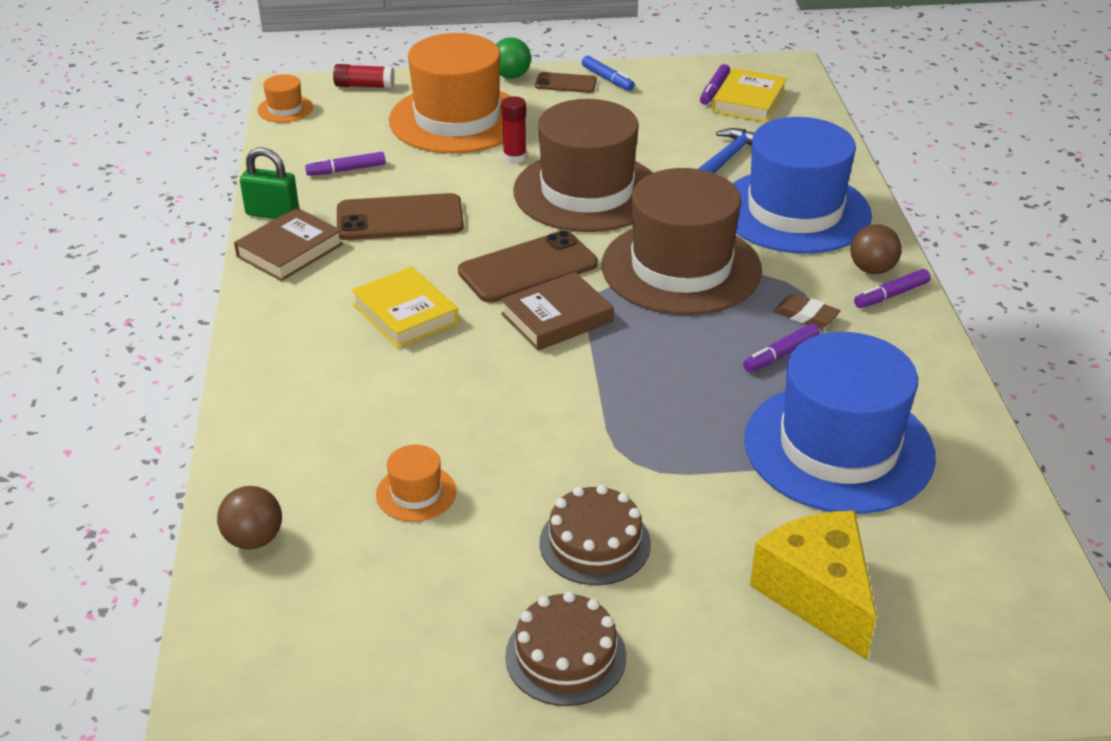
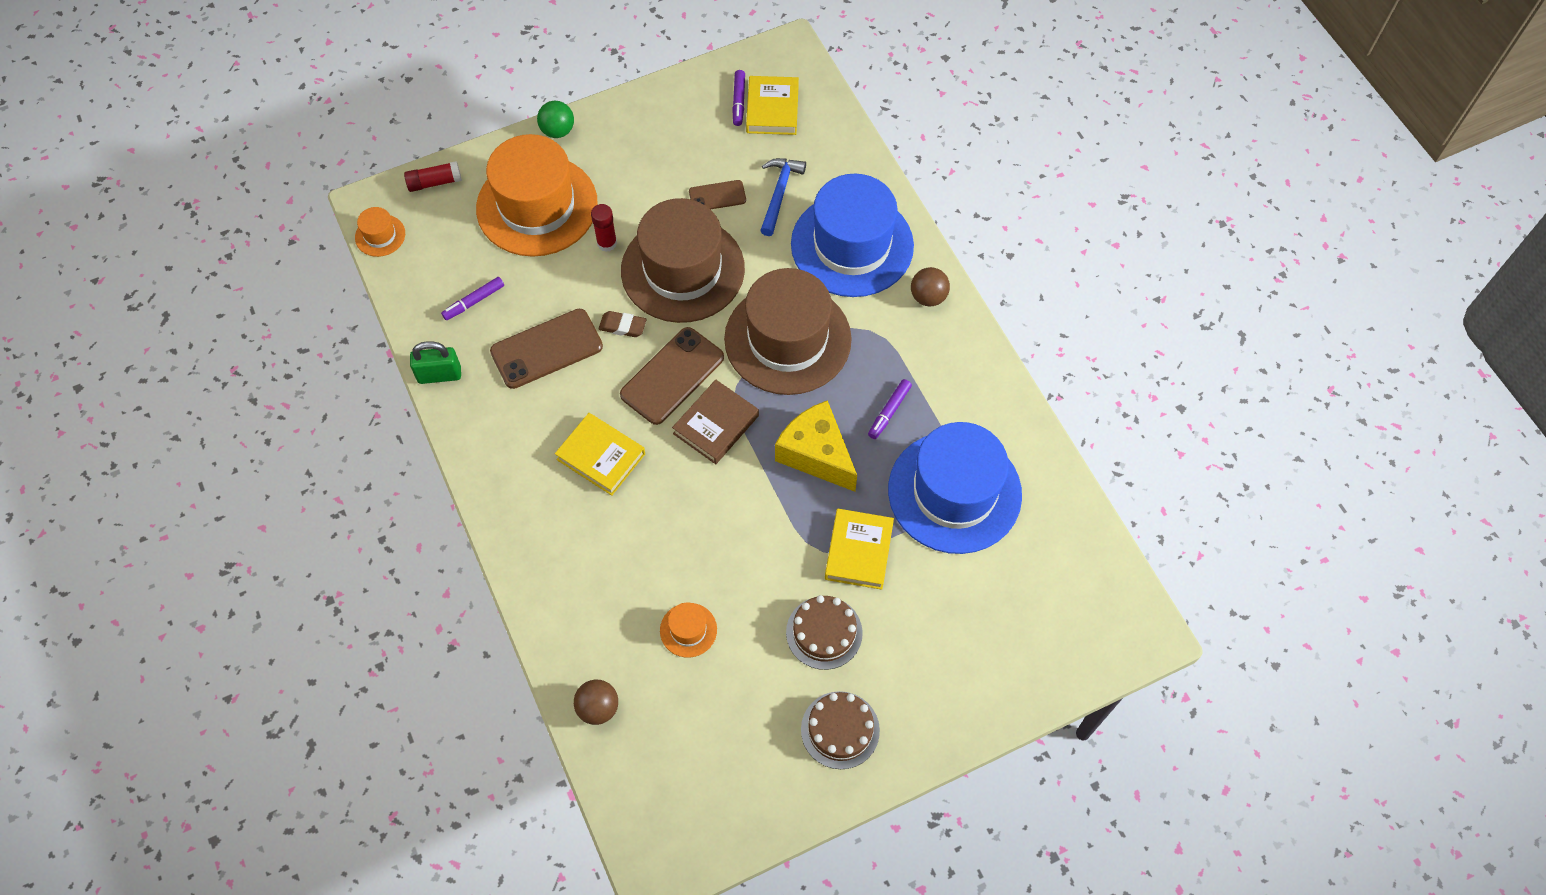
camera: 20 degrees left, 25 degrees up
(290, 250) = (476, 414): brown book -> none
(566, 83) = (609, 128): brown phone -> brown phone (717, 196)
(607, 79) = (643, 111): blue marker -> none
(682, 473) = (859, 551): none -> yellow book
(806, 316) = (895, 364): brown eraser -> brown eraser (622, 326)
(818, 594) = (977, 626): yellow cheese -> yellow cheese (816, 454)
(891, 295) = (949, 322): purple marker -> none

